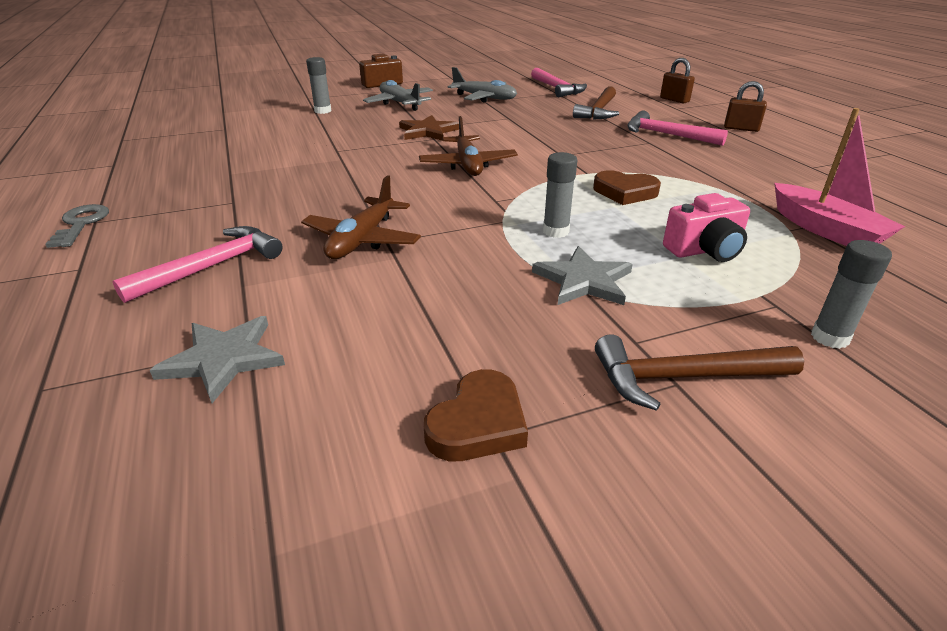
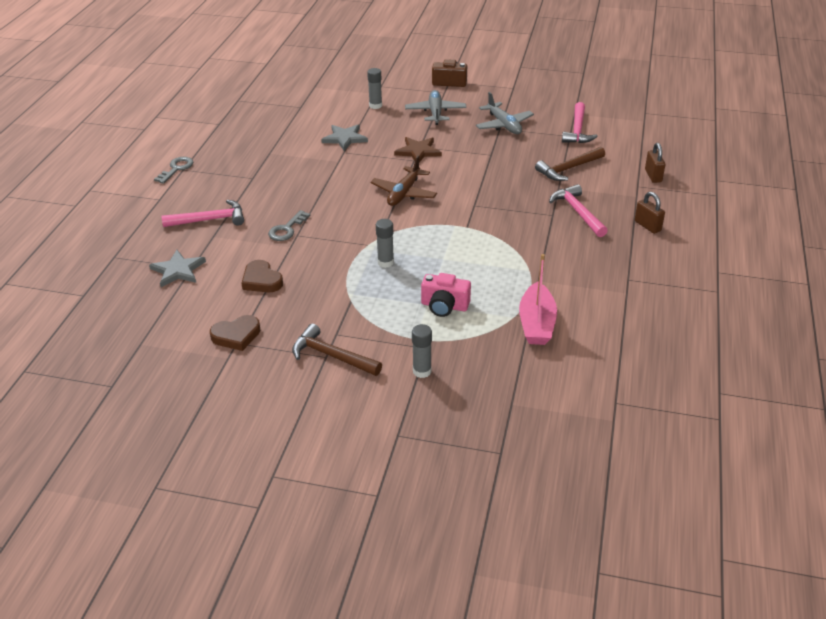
camera: 35 degrees right, 5 degrees up
(362, 240) = (287, 229): brown plane -> grey key
(584, 281) = (357, 296): grey star -> grey star (345, 138)
(625, 192) = (465, 251): brown heart -> brown heart (261, 280)

